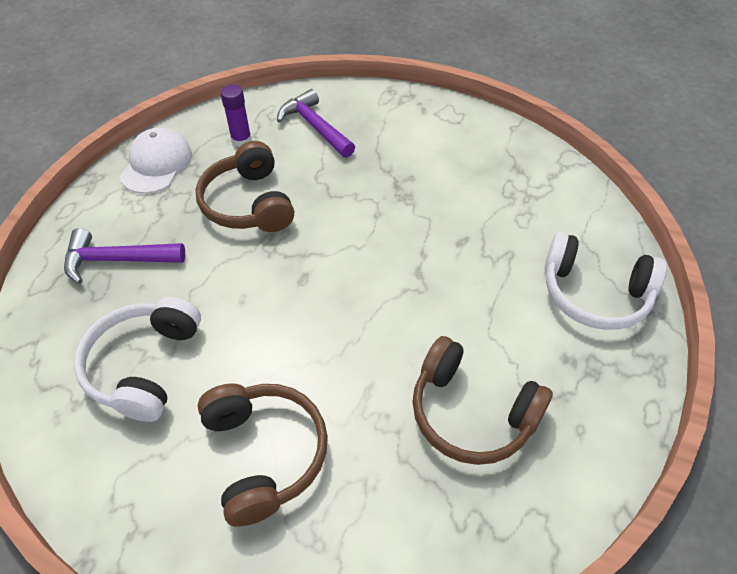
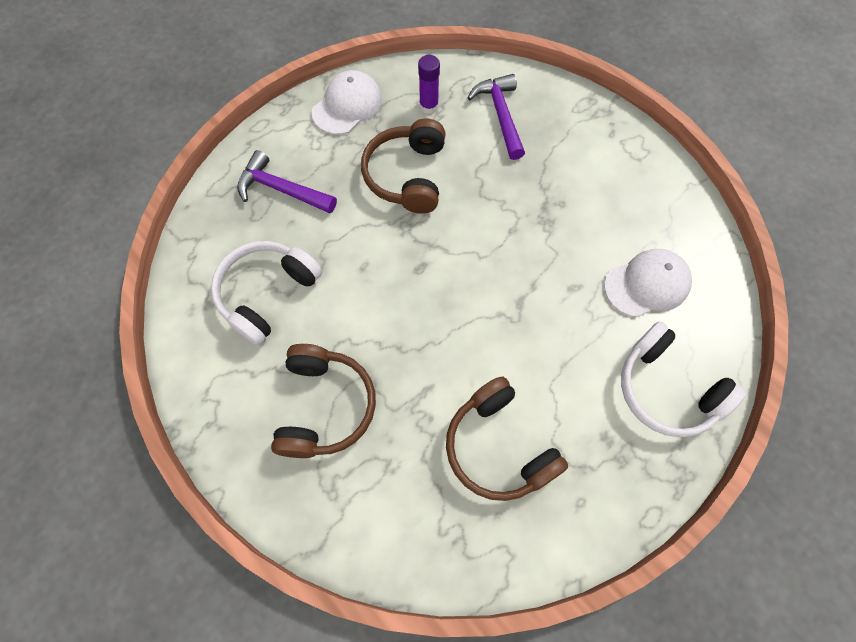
camera: 25 degrees right, 15 degrees up
(524, 215) = (647, 284): none -> white cap

